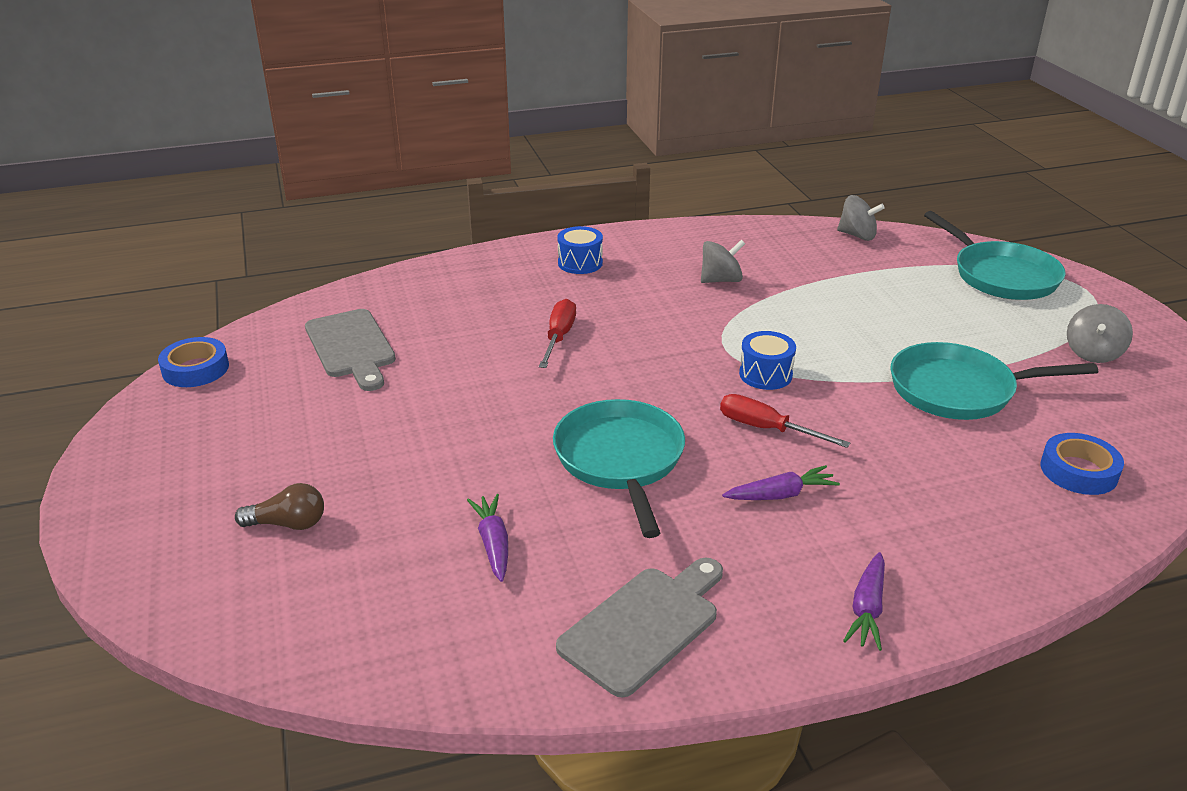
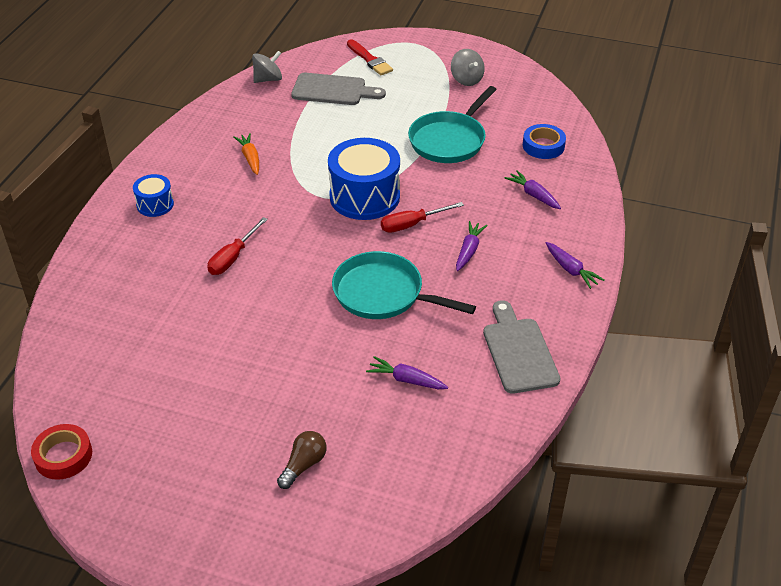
camera: 55 degrees left, 10 degrees up
(195, 369) = (63, 456): blue tape -> red tape
(351, 347) = (130, 360): grey cutting board -> grey cutting board (333, 90)
(559, 337) = (233, 257): red screwdriver -> red screwdriver turned 105 degrees counterclockwise
(721, 280) = (250, 158): grey spinning top -> orange carrot
(765, 374) = (364, 196): blue drum -> blue drum, size x1.94
(967, 505) = (533, 195): none -> purple carrot
(1000, 275) = (370, 60): turquoise pan -> red brush

